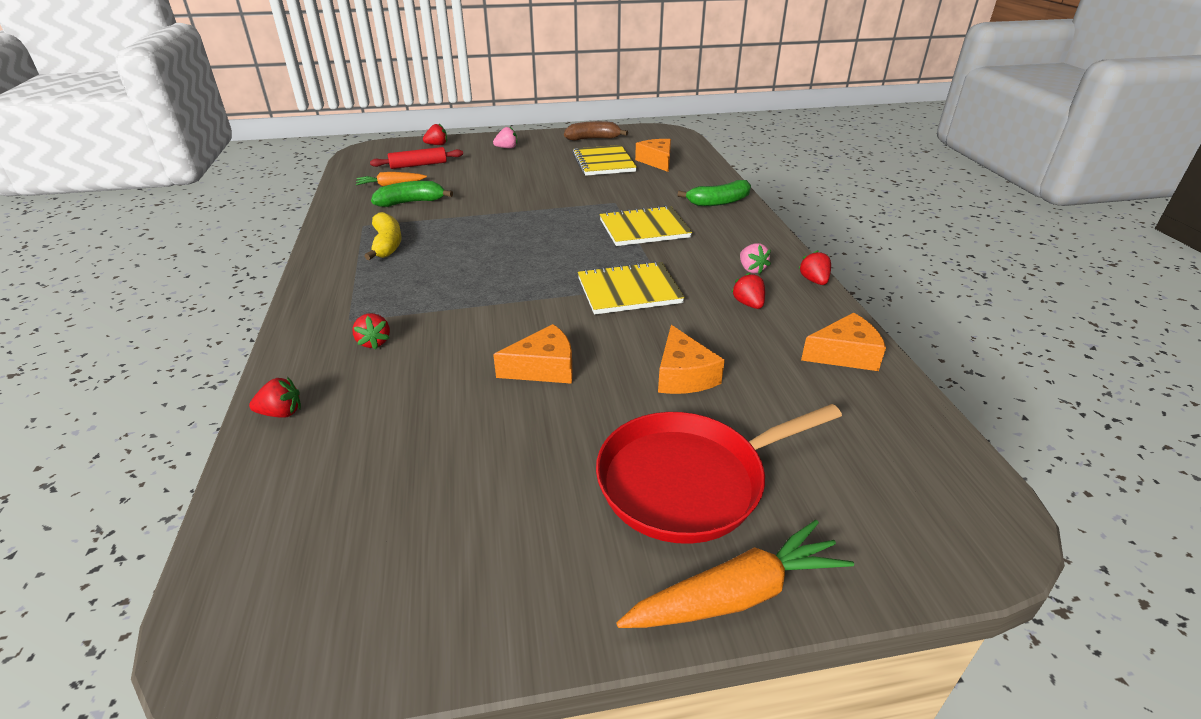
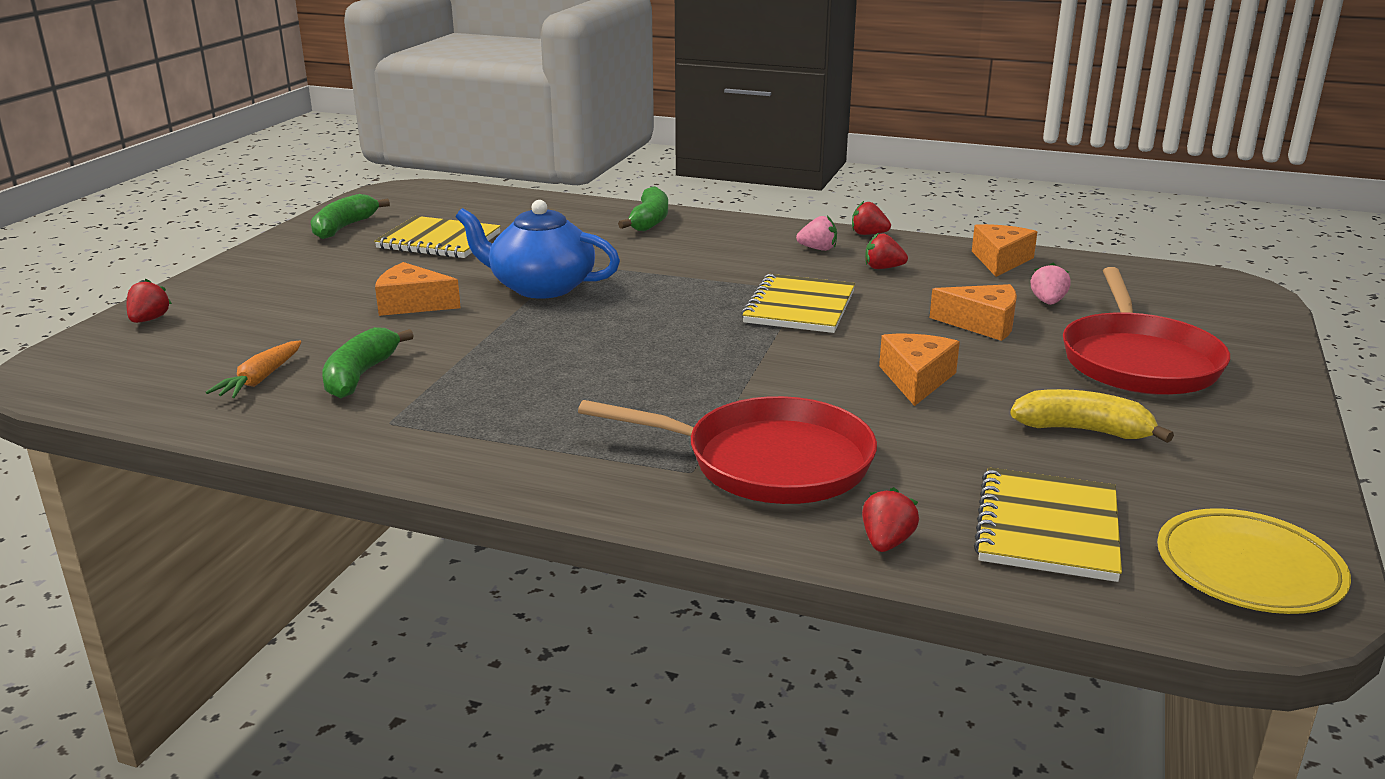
camera: 60 degrees left, 10 degrees down
(291, 619) = (1248, 569): none -> yellow plate
(374, 342) = (769, 462): red strawberry -> red pan
(387, 244) = (488, 414): yellow banana -> yellow banana (1083, 430)
(418, 165) = (213, 347): red rolling pin -> none
(507, 148) = (269, 279): pink strawberry -> pink strawberry (1048, 302)
(568, 206) = (541, 287): none -> blue teapot
(593, 139) = (344, 227): brown banana -> green banana
(644, 229) = (664, 267): yellow notebook -> yellow notebook (1047, 528)
(657, 161) = (488, 217): orange cheese -> orange cheese (412, 304)
(736, 595) = (1274, 378): orange carrot -> none

